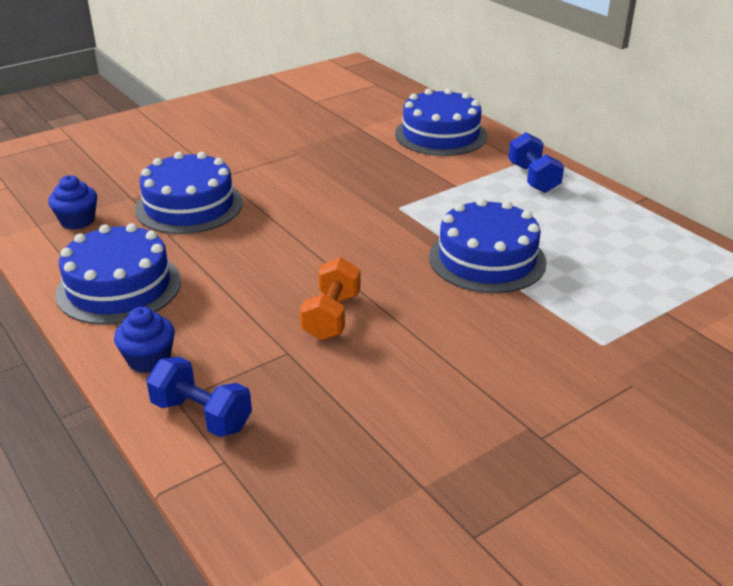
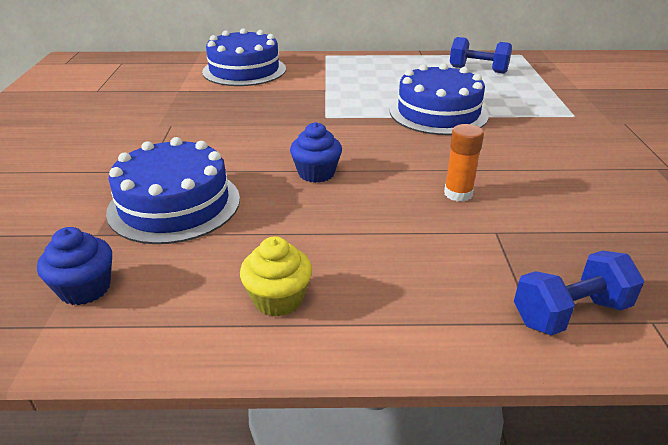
camera: 55 degrees left, 0 degrees up
(119, 287) = (278, 299): blue cake -> yellow cupcake
(149, 359) = (445, 319): blue cupcake -> blue cupcake (316, 173)
(332, 316) = (458, 194): orange dumbbell -> orange glue stick
(533, 178) = (352, 67): blue dumbbell -> blue dumbbell (478, 70)

